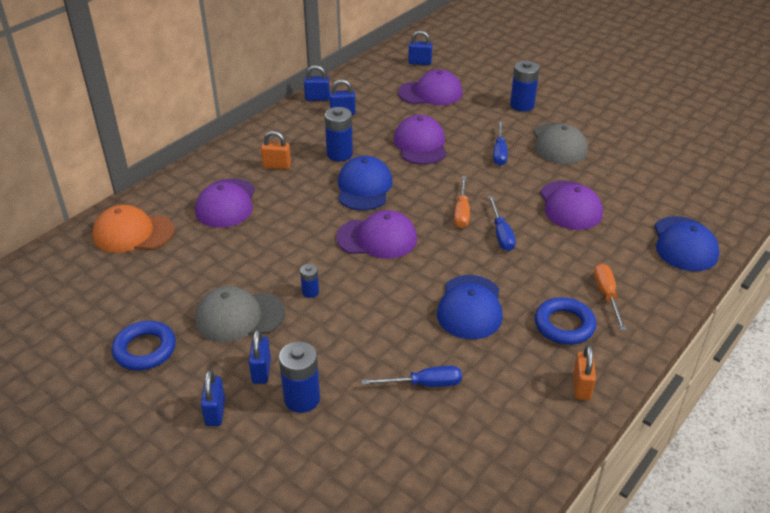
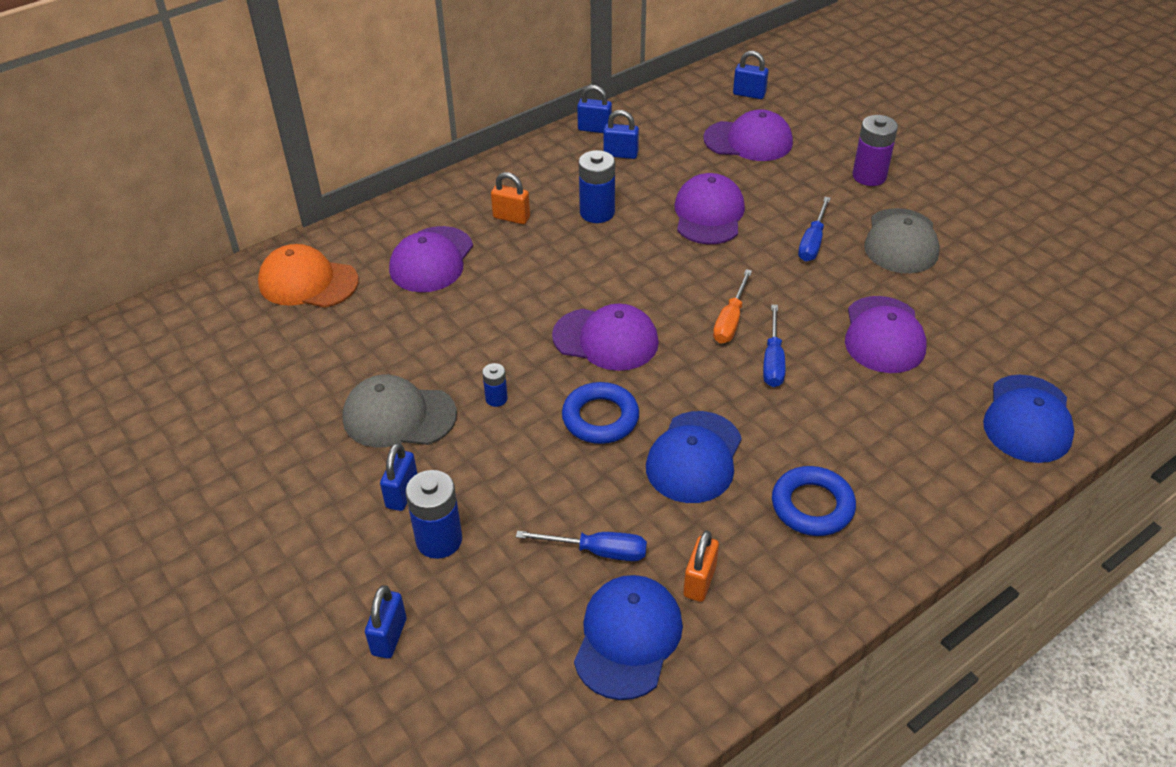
camera: 15 degrees right, 5 degrees up
(145, 349) = (274, 438): blue ring -> blue ring (600, 418)
(215, 412) = (330, 536): blue padlock -> blue padlock (389, 636)
(364, 187) = (613, 265): blue cap -> blue cap (628, 638)
(522, 105) = (869, 176): blue battery -> purple battery
(581, 387) = (804, 597): orange padlock -> orange padlock (699, 581)
(607, 295) = (887, 474): orange screwdriver -> none

